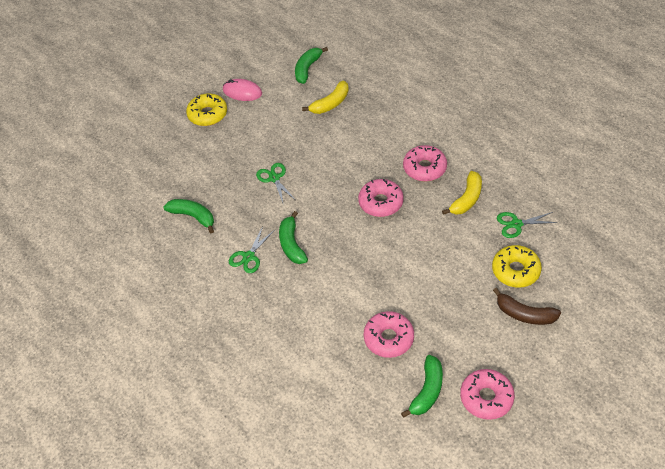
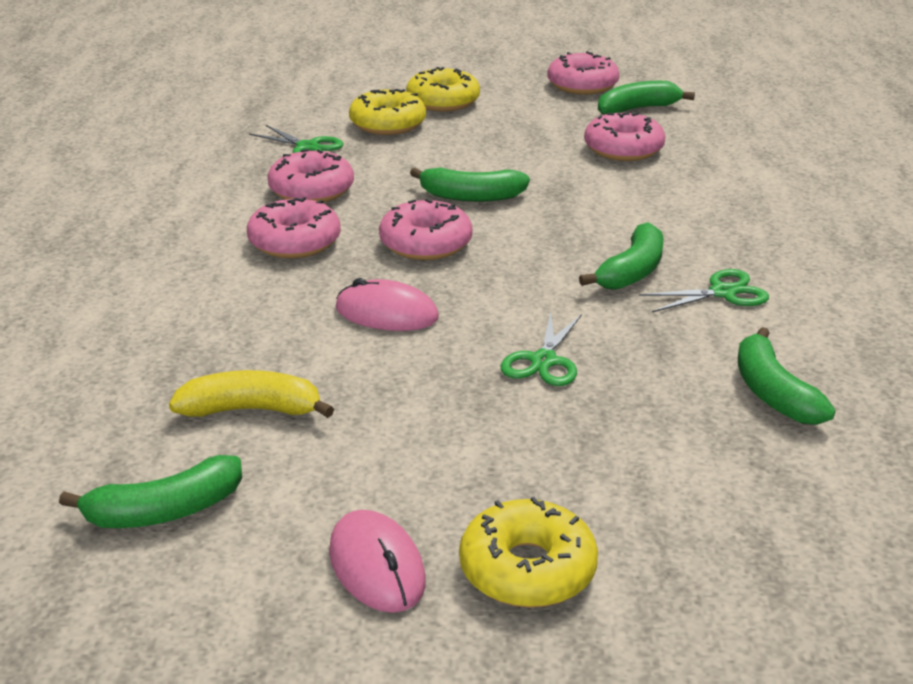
camera: 140 degrees left, 20 degrees down
(346, 161) = (386, 313): none -> pink mouse
(404, 244) = (471, 196): none -> green banana
(467, 199) = (311, 190): yellow banana -> pink donut
(525, 314) = (443, 101): brown banana -> yellow donut

